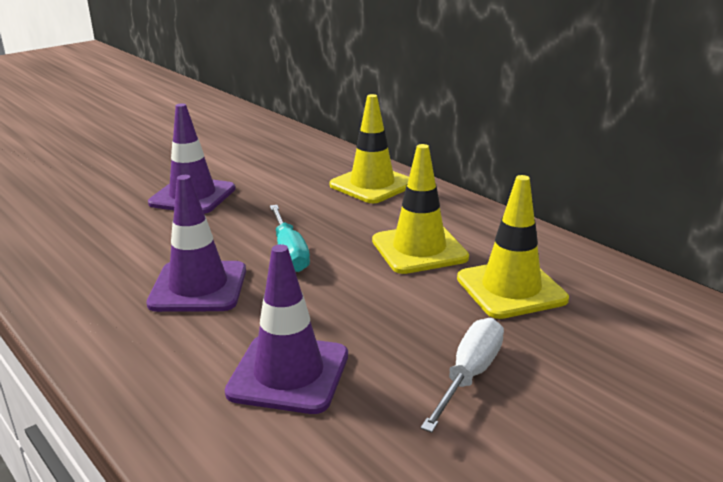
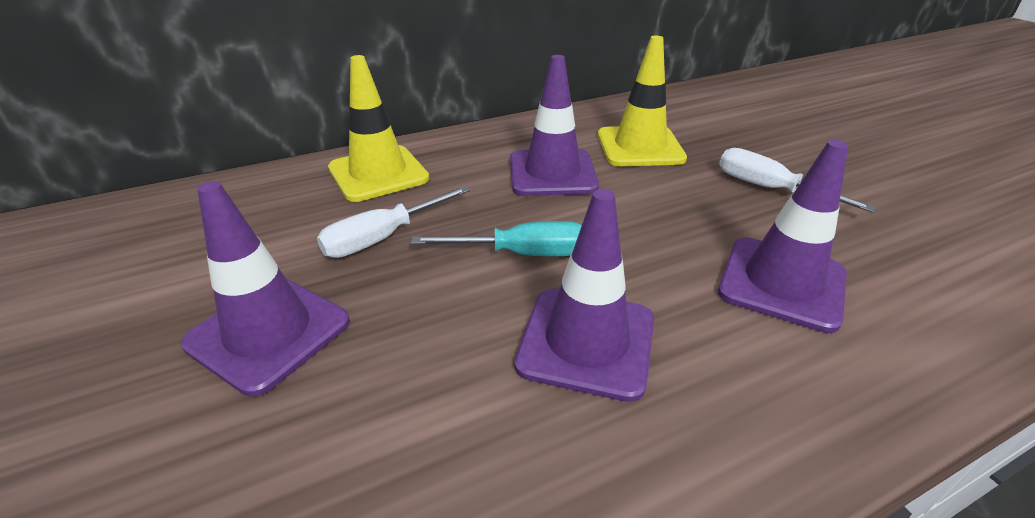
camera: 75 degrees left, 10 degrees up
(290, 204) = (383, 238): none -> white screwdriver
(419, 249) = (552, 173): yellow traffic cone -> purple traffic cone

